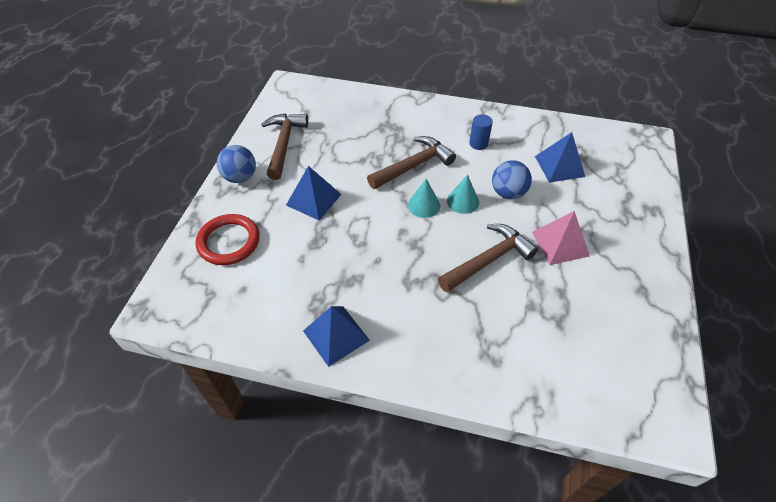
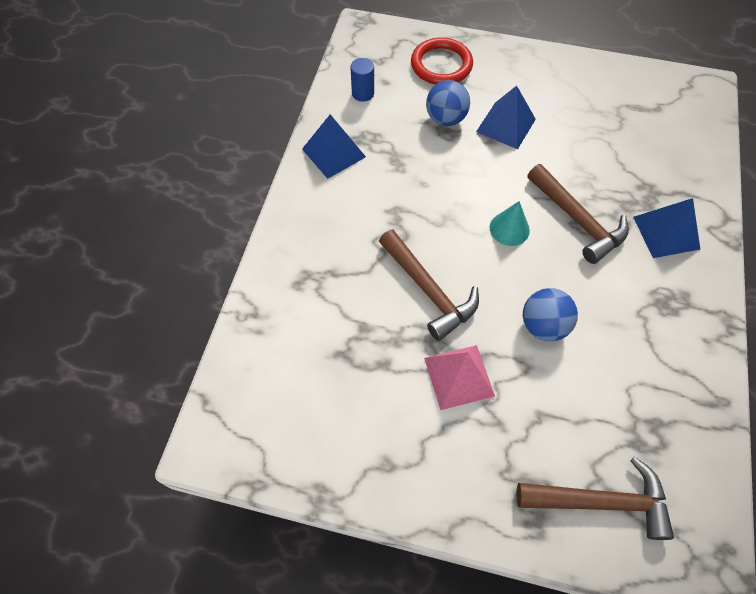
camera: 90 degrees right, 10 degrees up
(240, 177) = (530, 62): blue ball -> blue ball (445, 119)
(284, 144) = (591, 93): brown hammer -> brown hammer (600, 502)
(463, 201) = (521, 271): turquoise cone -> none
(478, 143) = (637, 299): blue cylinder -> blue cylinder (363, 93)
(559, 166) = (610, 403): blue pyramid -> blue pyramid (666, 232)

